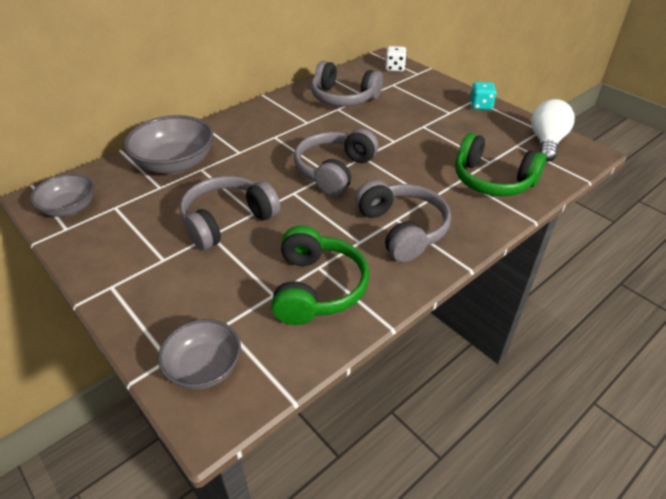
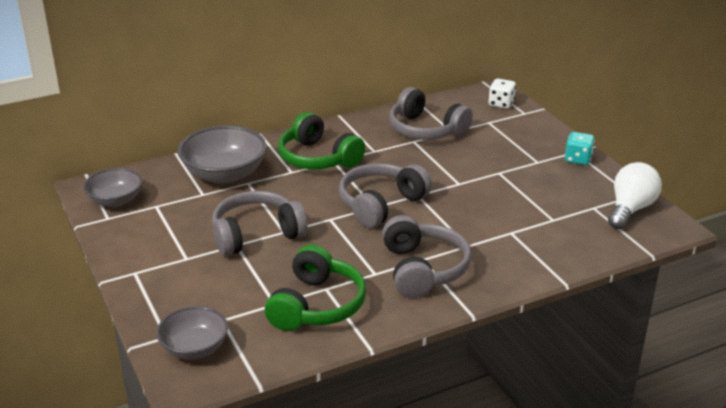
camera: 15 degrees right, 10 degrees down
(492, 180) = (544, 238): green headphones -> green headphones (318, 158)

